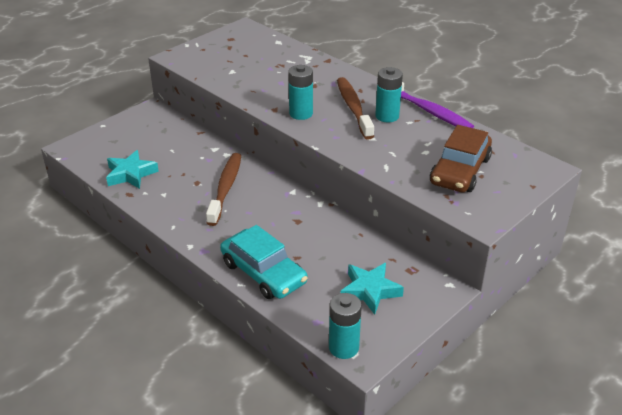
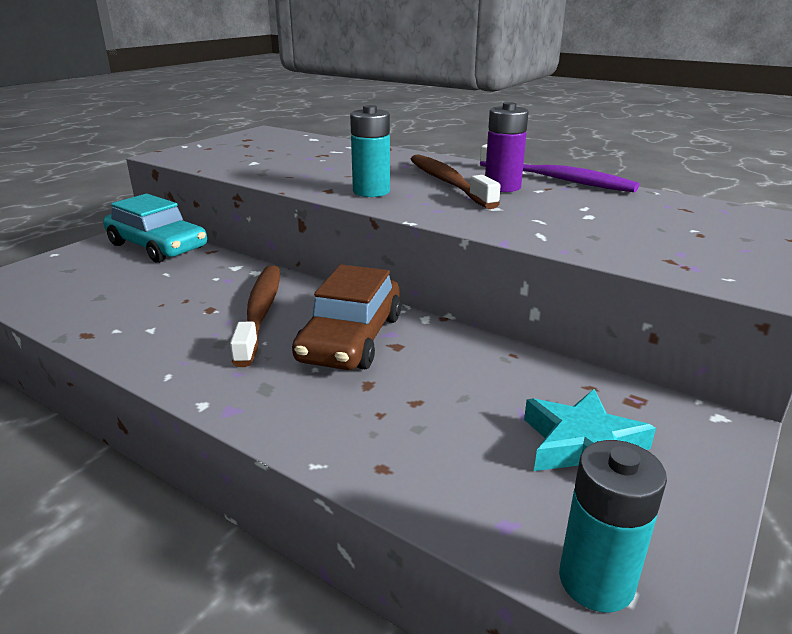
camera: 10 degrees left, 10 degrees down
(131, 174) = (92, 307): turquoise star -> none
(263, 273) = (359, 437): turquoise car -> turquoise car (157, 246)
(387, 116) = (502, 187): turquoise battery -> purple battery
(460, 171) = (662, 231): brown car -> brown car (351, 338)

